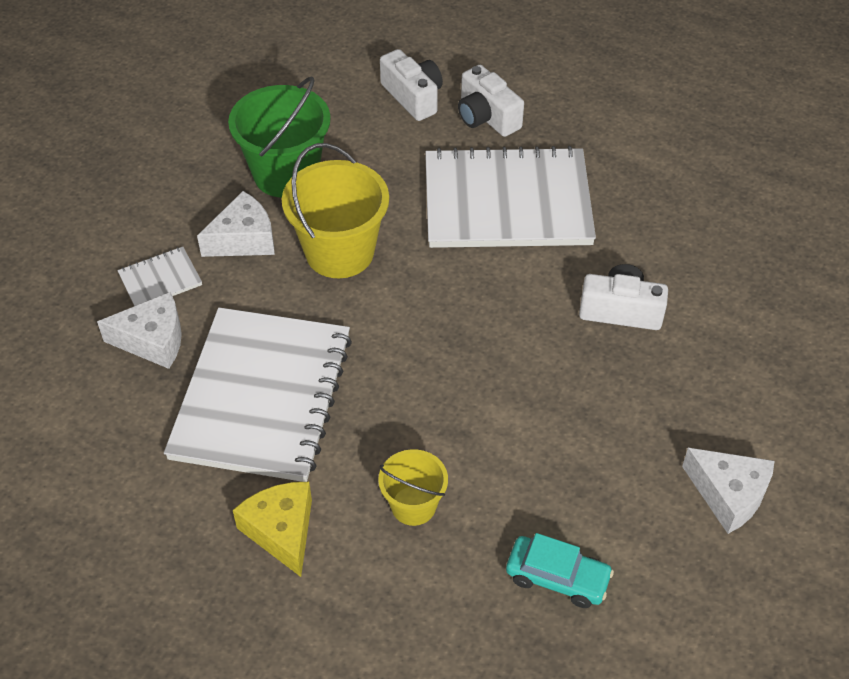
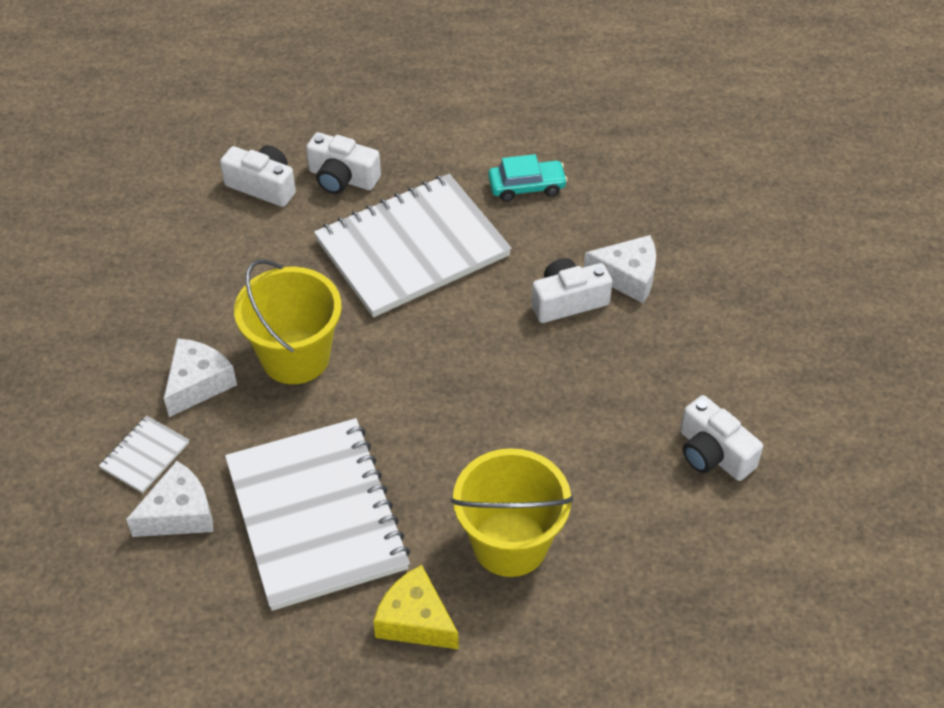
camera: 30 degrees left, 0 degrees up
(286, 174) = (194, 306): green bucket -> none
(413, 505) = (510, 543): yellow bucket -> yellow bucket, size x1.77
(557, 577) = (661, 543): turquoise car -> turquoise car (526, 187)
(669, 518) = (713, 453): none -> white camera
(728, 495) = (745, 413): white cheese -> white cheese (627, 277)

